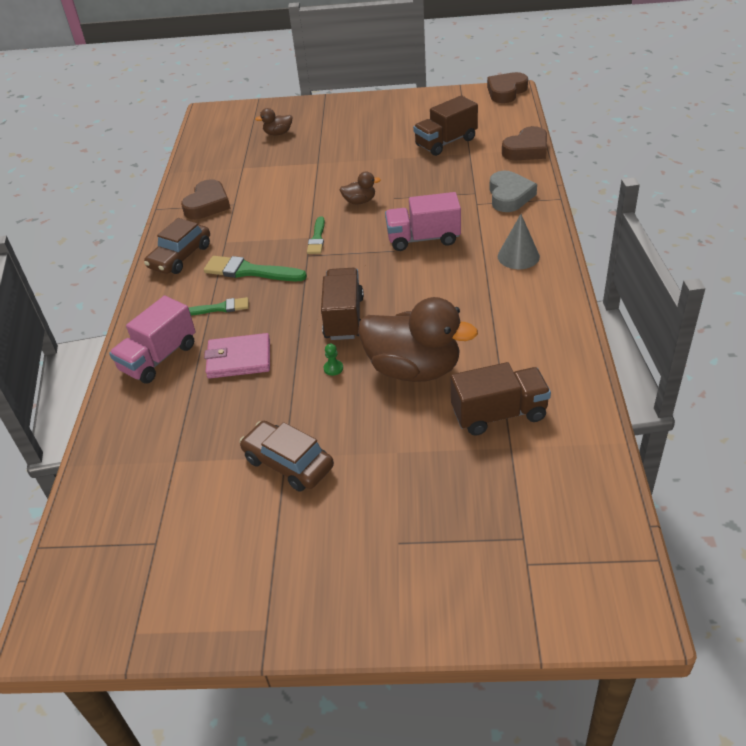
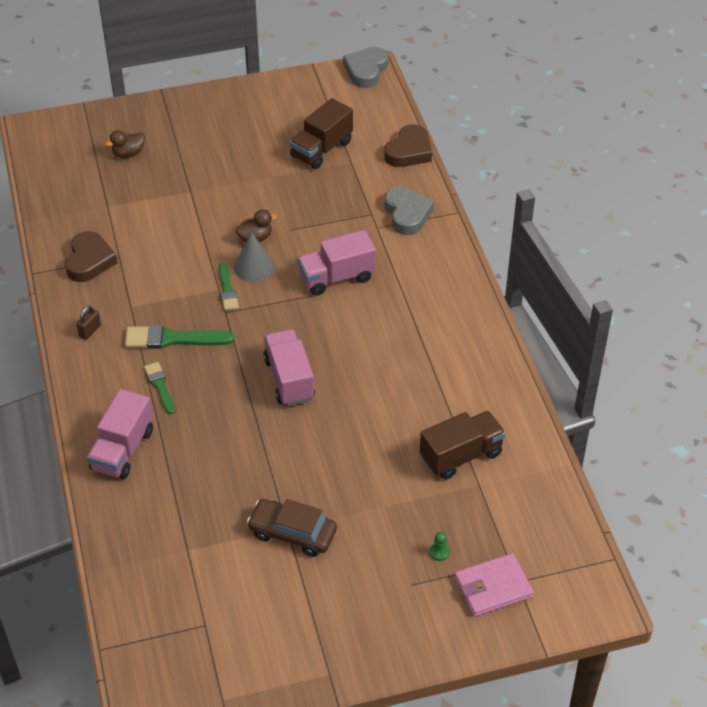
camera: 20 degrees left, 5 degrees up
(180, 256) = (90, 331): brown car -> brown padlock
(220, 308) = (160, 386): green brush -> green brush turned 90 degrees counterclockwise
(239, 359) = (204, 439): pink wallet -> pink wallet (493, 587)
(333, 368) = (298, 434): green pawn -> green pawn (439, 552)
(344, 318) = (289, 379): brown truck -> pink truck
(414, 369) = (373, 423): brown duck -> none
(506, 91) = (366, 70): brown heart -> grey heart
(518, 256) = (435, 287): grey cone -> grey cone (253, 267)

